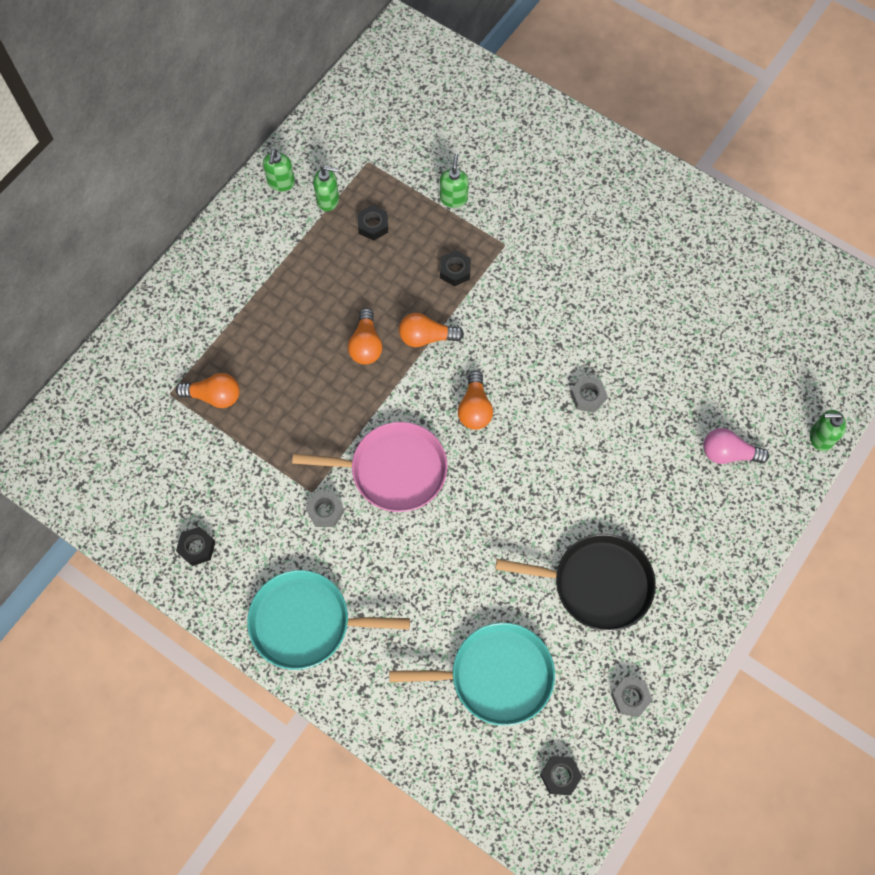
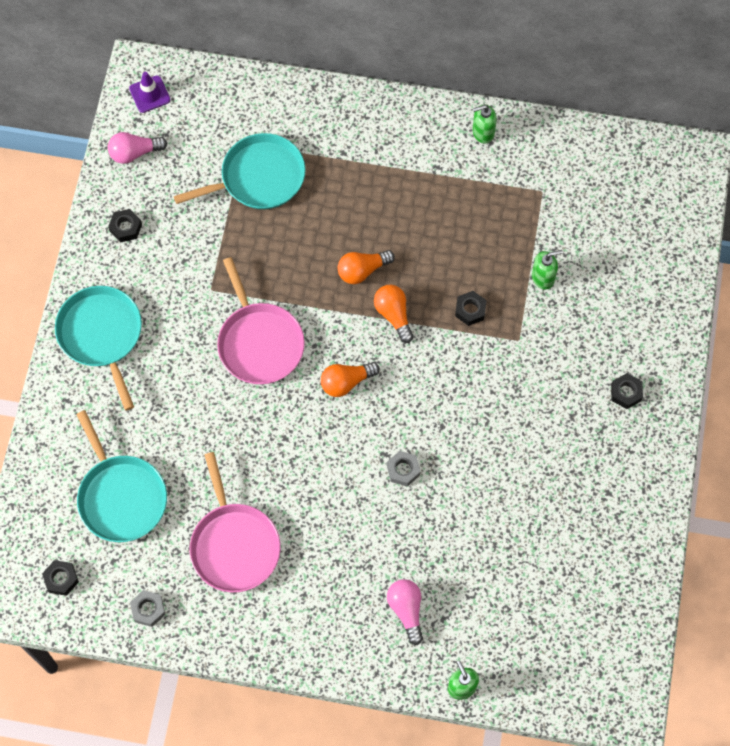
camera: 65 degrees right, 0 degrees up
(58, 461) = (149, 94): none -> purple traffic cone
(116, 503) = (134, 153): none -> pink light bulb
(214, 396) = (258, 177): orange light bulb -> turquoise pan
(325, 511) = (199, 307): grey nut -> none
(328, 200) = (486, 177): green soap dispenser -> none
(373, 225) = (480, 224): black nut -> black nut (626, 393)
(597, 583) = (234, 545): black pan -> pink pan

